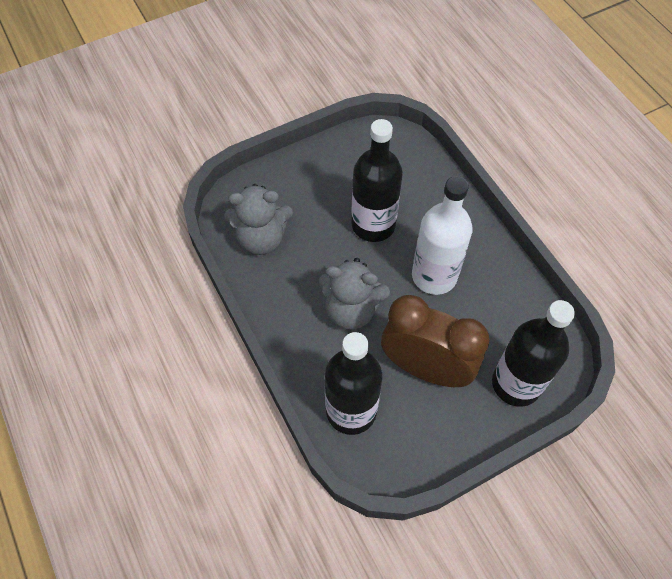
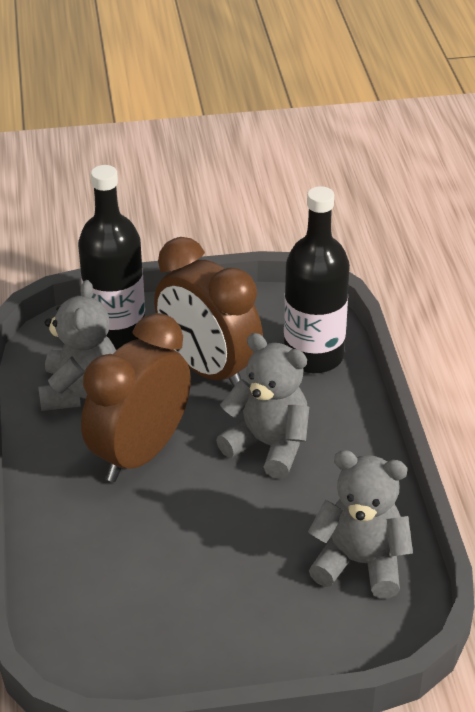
camera: 160 degrees left, 20 degrees down
(373, 225) = (187, 536): black bottle -> none
(434, 276) = (140, 453): white bottle -> brown clock
(507, 316) = (79, 390): none -> grey teddy bear

